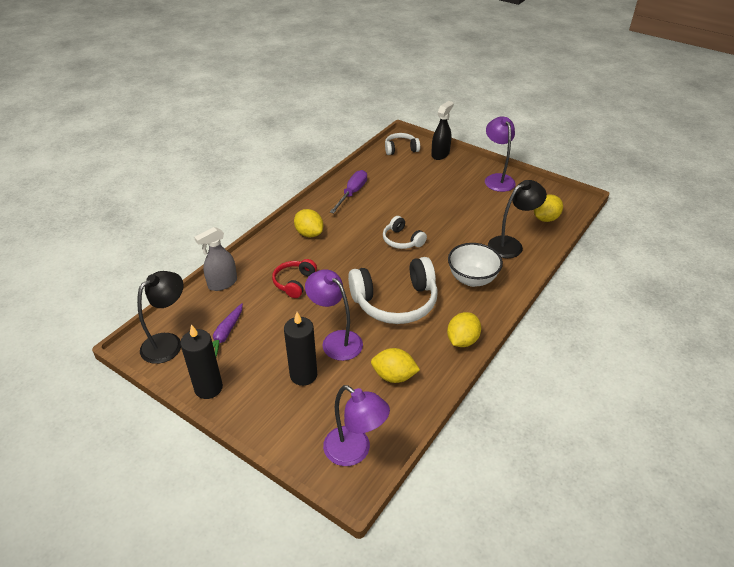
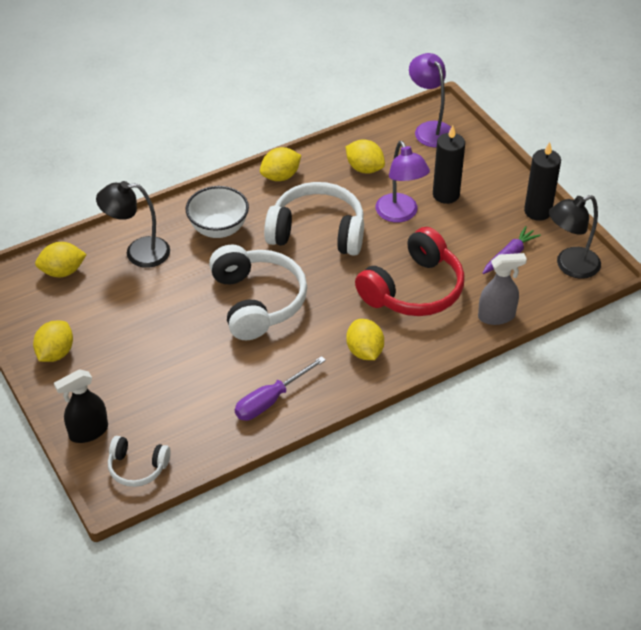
camera: 155 degrees left, 5 degrees up
(294, 282) = (413, 289): red headphones -> red headphones, size x1.89
(402, 240) = (257, 301): white headphones -> white headphones, size x1.89
(497, 179) = (55, 353): purple lamp -> yellow lemon

